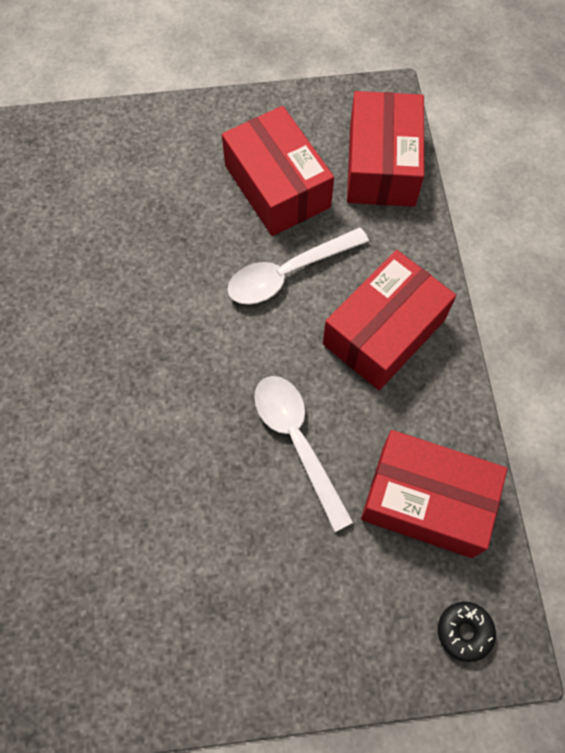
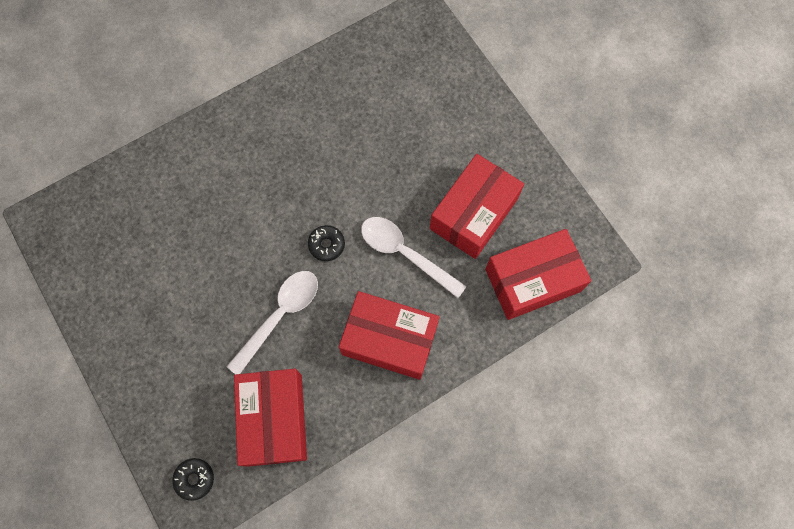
camera: 65 degrees right, 5 degrees up
(233, 352) = (326, 245): none -> black donut

